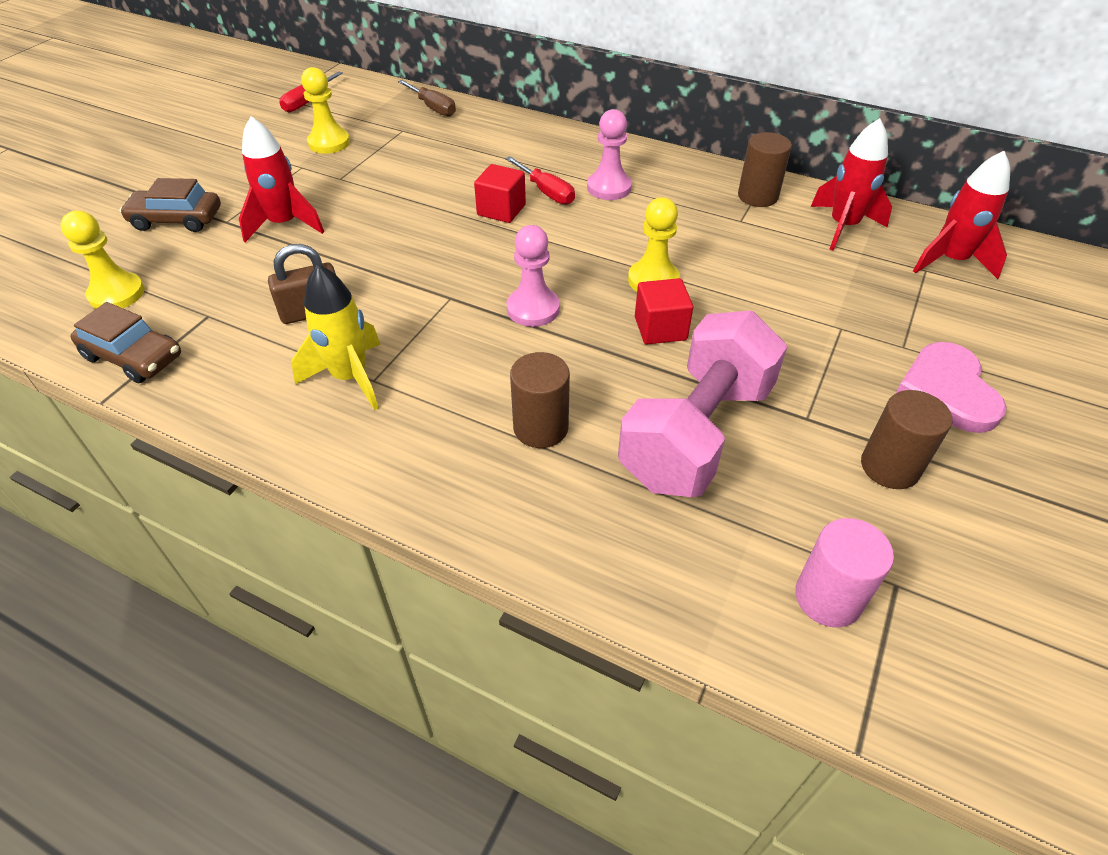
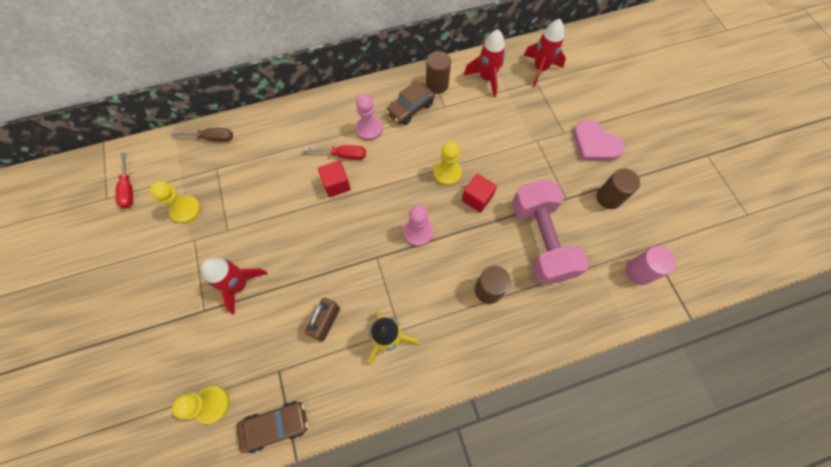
camera: 45 degrees left, 20 degrees up
(177, 220) = (173, 334): brown car -> brown car (410, 108)

